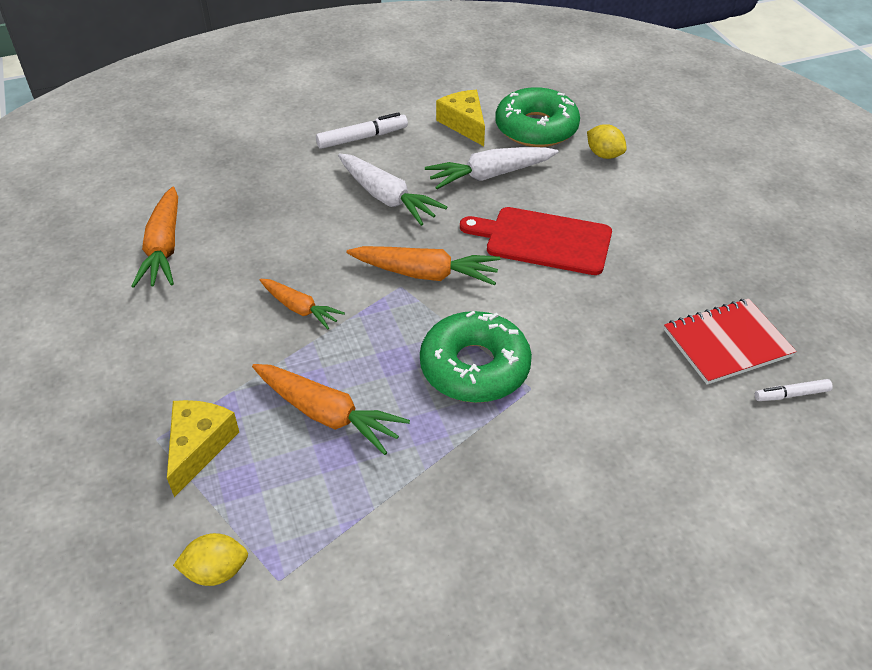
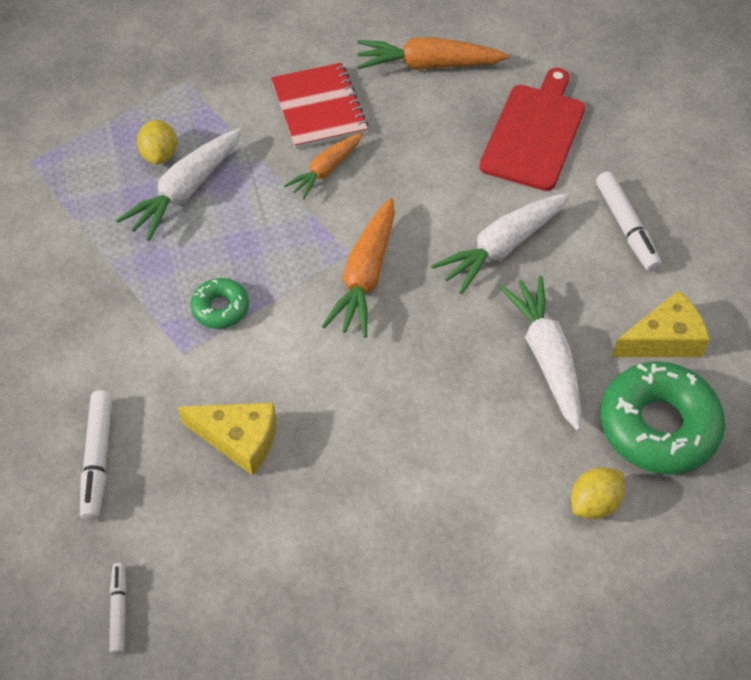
camera: 95 degrees right, 10 degrees up
(199, 447) = (170, 108): yellow cheese -> yellow cheese (239, 439)
(216, 571) = (48, 125): yellow lemon -> yellow lemon (160, 155)
(327, 414) = (186, 191): orange carrot -> white carrot
(474, 367) = (220, 308): green donut -> green donut, size x0.51
(543, 240) = (412, 398): red cutting board -> red cutting board (534, 133)
(660, 434) = (98, 459): none -> white marker
(727, 343) = (210, 563): red notebook -> red notebook (319, 108)

